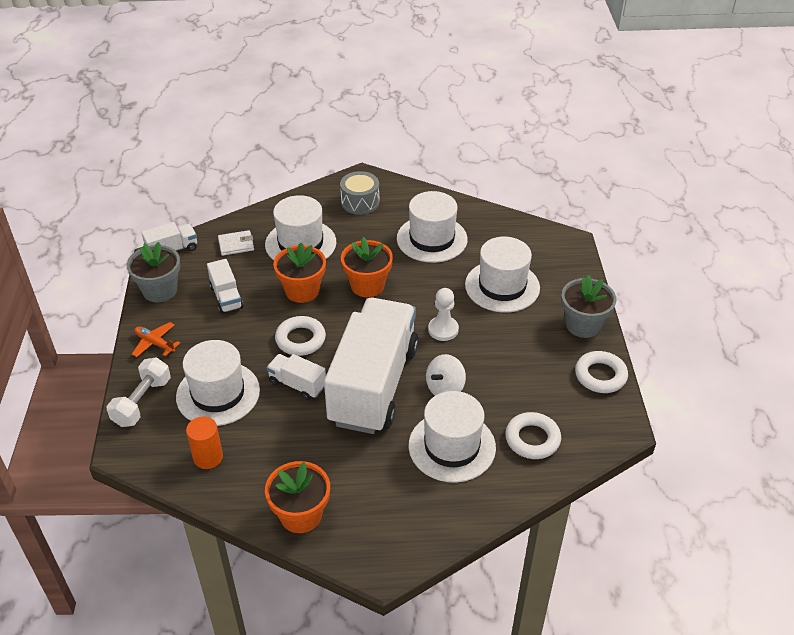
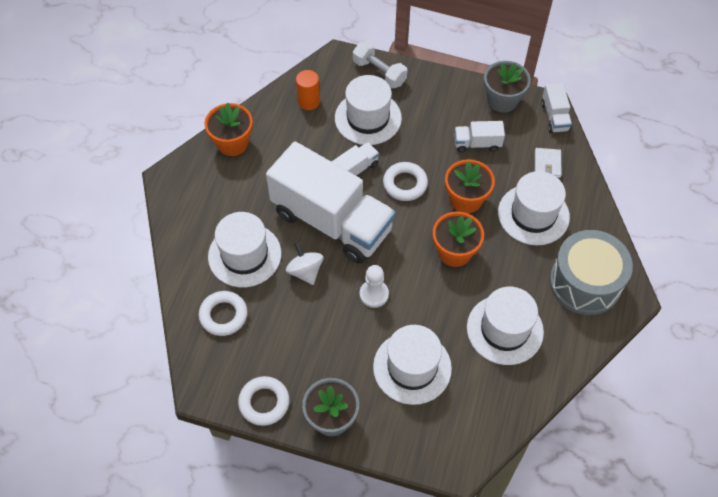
camera: 110 degrees right, 15 degrees up
(155, 343) = (439, 88): orange plane -> none
(360, 202) = (585, 283): grey drum -> grey drum, size x1.69

